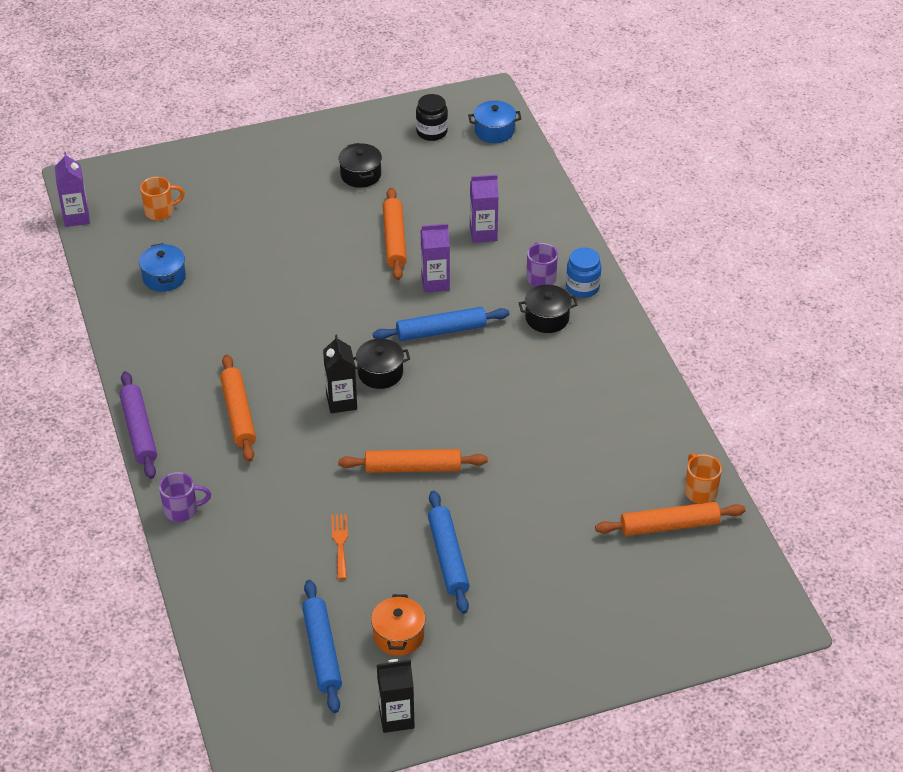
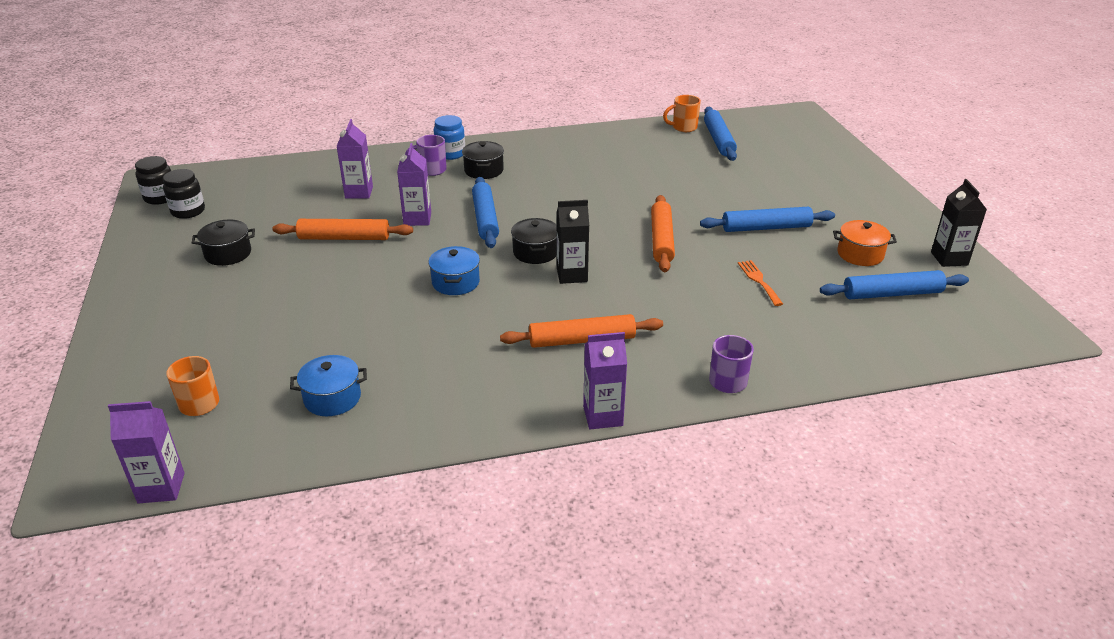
camera: 85 degrees left, 10 degrees down
(139, 431) = (603, 416): purple rolling pin -> purple carton
(340, 543) = (759, 281): orange fork -> orange fork turned 75 degrees clockwise
(455, 108) = (160, 197): none -> black jar
(494, 131) = (213, 180): blue pot -> blue pot (455, 282)
(669, 525) = (718, 140): orange rolling pin -> blue rolling pin

